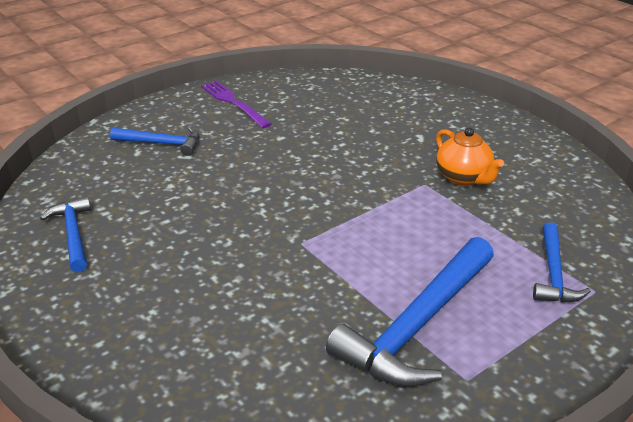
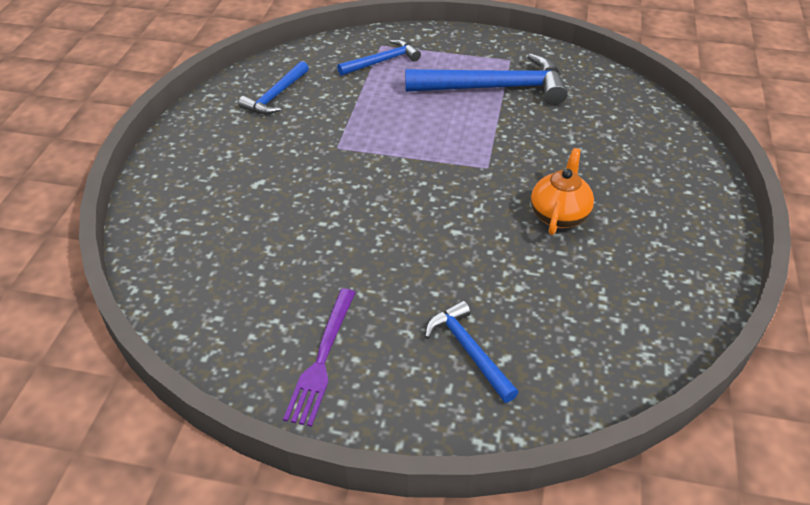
camera: 130 degrees left, 10 degrees up
(73, 234) = (648, 291): blue hammer -> blue hammer (275, 96)
(463, 177) = (305, 133): orange teapot -> orange teapot (559, 215)

